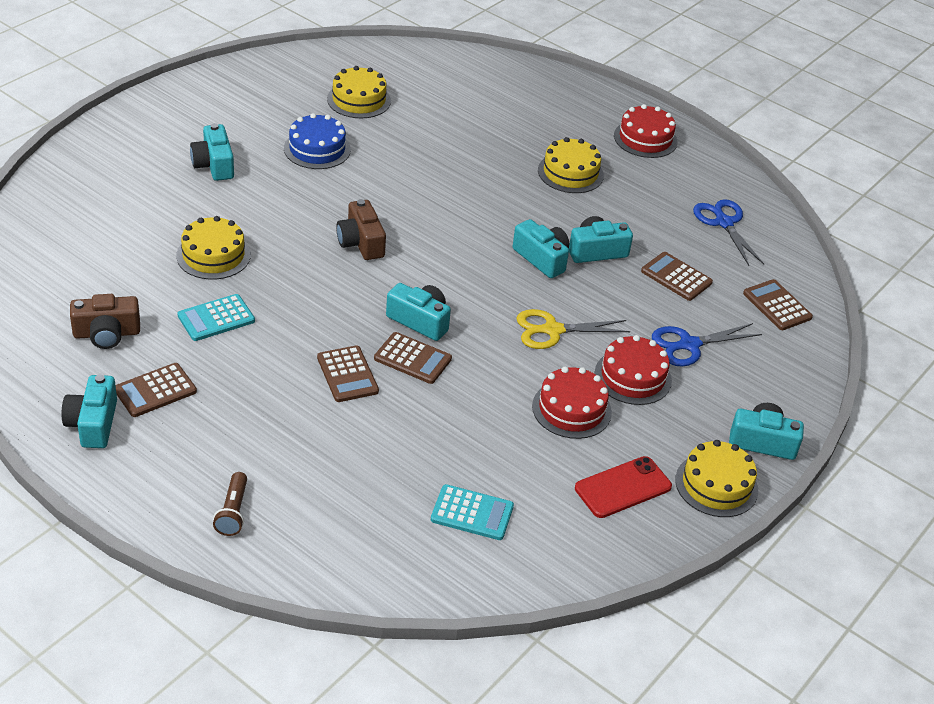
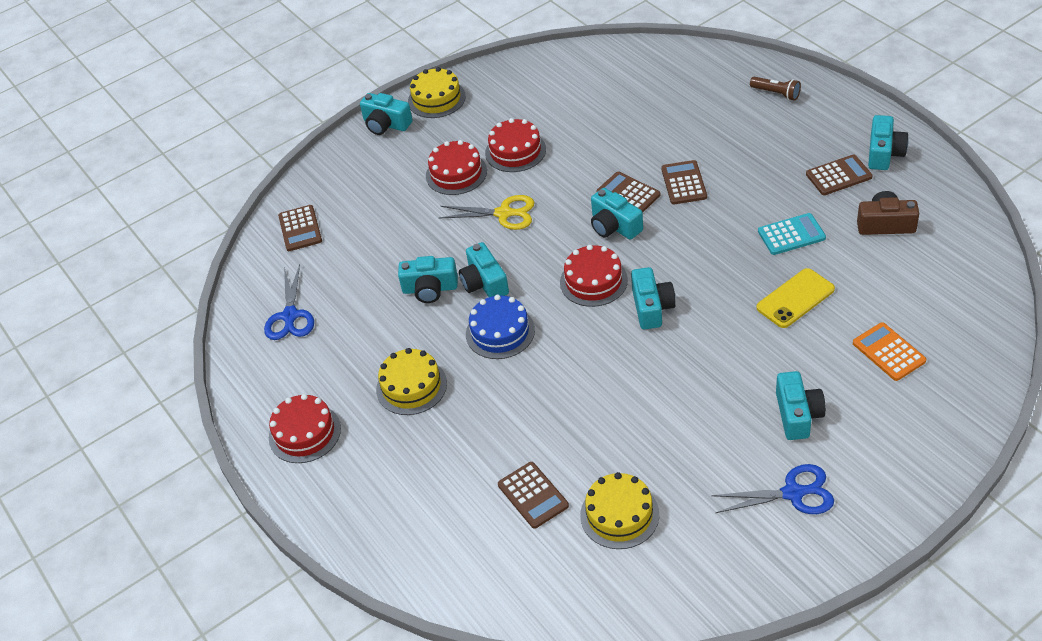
camera: 155 degrees left, 5 degrees up
(124, 213) = (888, 352): none -> orange calculator
(213, 255) = (795, 298): yellow cake -> yellow phone
(233, 512) = (776, 93): brown flashlight -> brown flashlight turned 105 degrees clockwise
(317, 149) = (680, 433): blue cake -> blue cake (500, 332)
(361, 242) = (652, 307): brown camera -> turquoise camera
(427, 264) = (593, 281): none -> red cake
(472, 513) = (612, 88): turquoise calculator -> none
(623, 487) = (502, 99): red phone -> none
(676, 277) = (371, 259): brown calculator -> brown calculator (533, 495)
(689, 345) = (397, 197): blue scissors -> blue scissors (793, 493)

